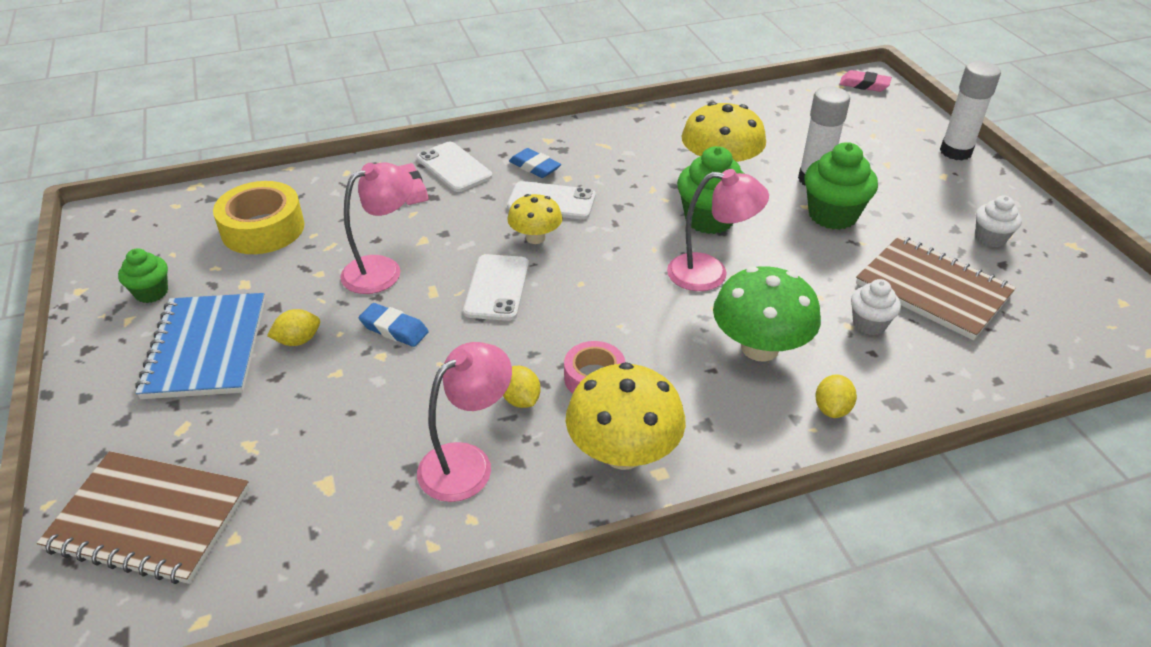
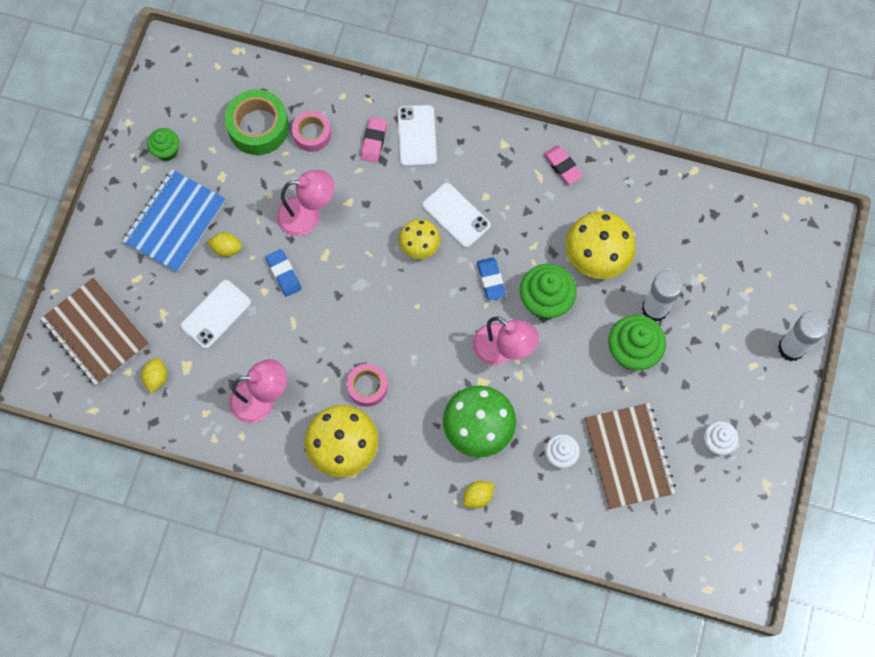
camera: 35 degrees right, 30 degrees up
(263, 229) = (258, 127): yellow tape -> green tape
(334, 209) = (312, 134): none -> pink tape
(497, 288) = (364, 277): white phone -> white phone (216, 314)
(521, 400) = (317, 375): yellow lemon -> yellow lemon (156, 378)
(534, 167) = (471, 170): blue eraser -> blue eraser (491, 280)
(864, 85) = (806, 227): pink eraser -> pink eraser (562, 166)

